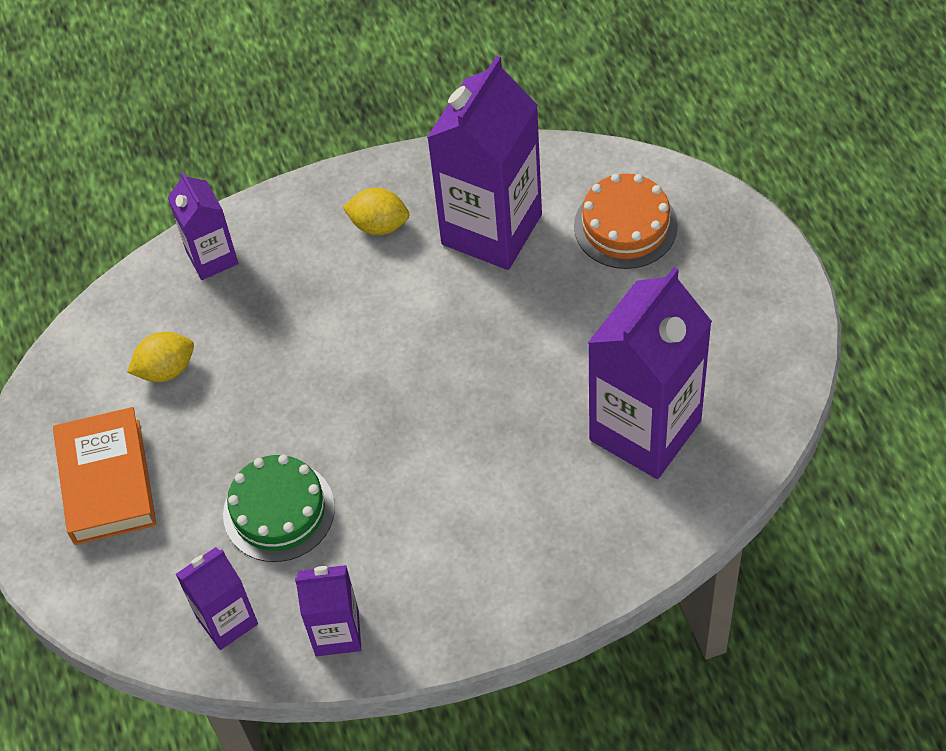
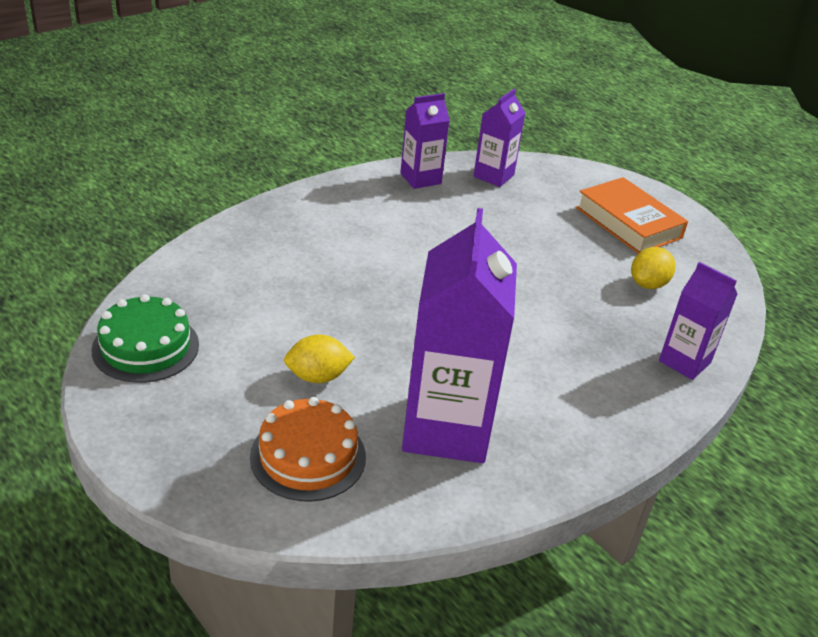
camera: 150 degrees right, 20 degrees down
(279, 511) = (500, 224): green cake -> green cake (145, 347)
(379, 225) = (558, 413): yellow lemon -> yellow lemon (318, 377)
(645, 430) = (240, 301): purple carton -> none

